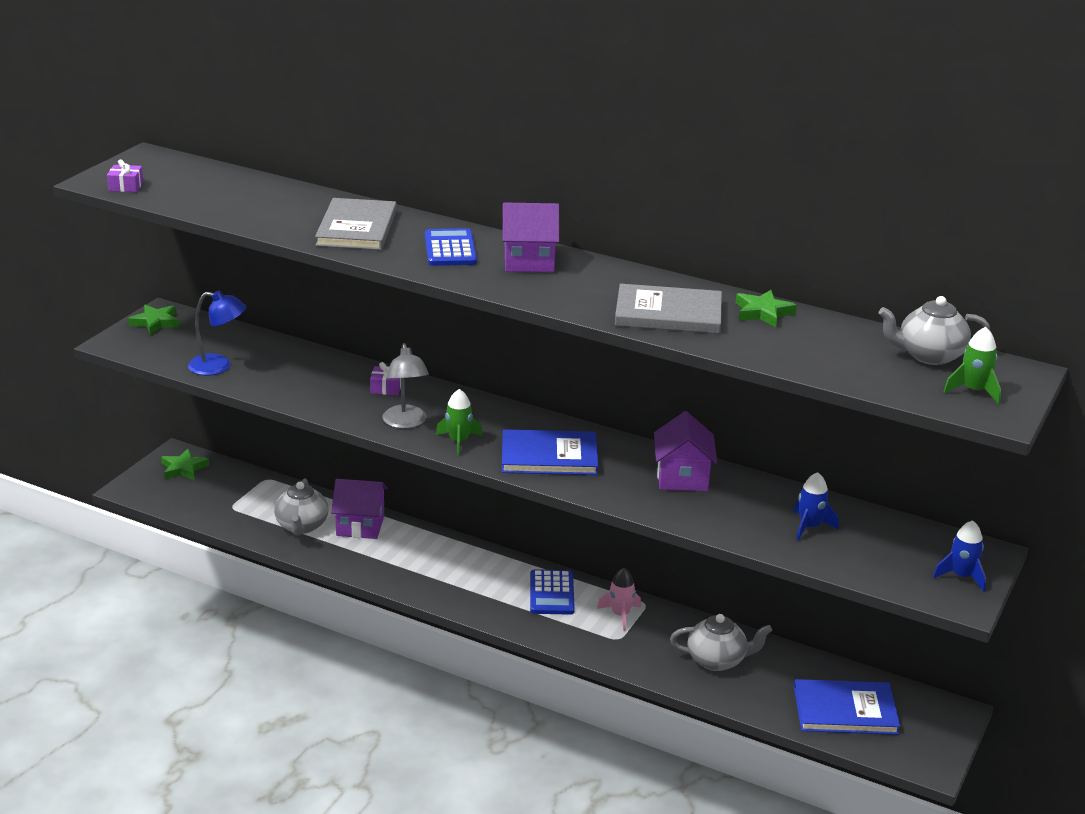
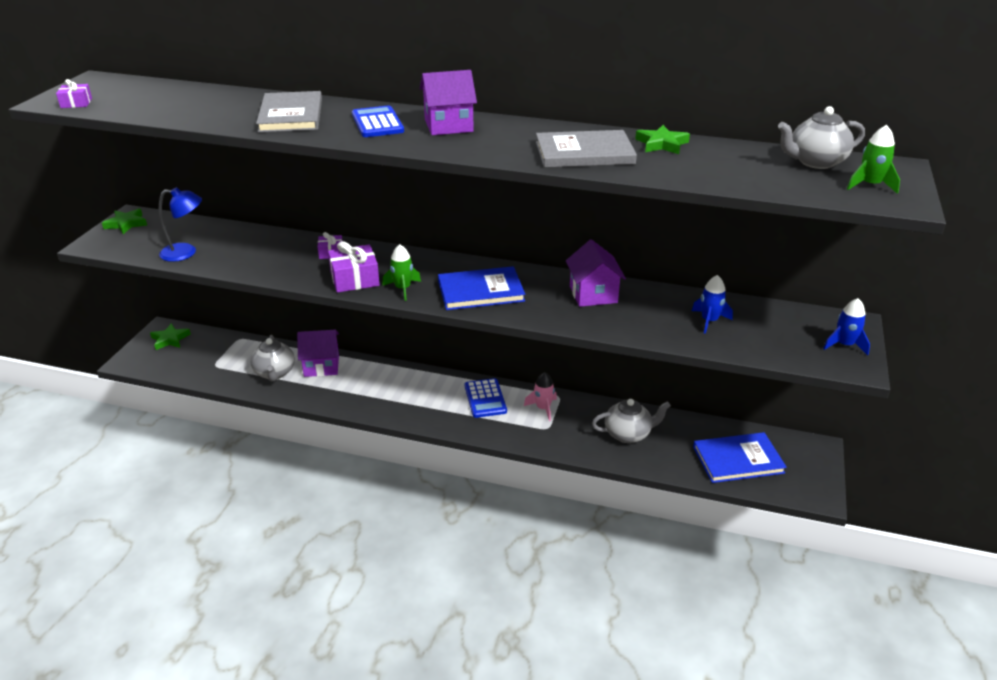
camera: 10 degrees left, 5 degrees up
(406, 423) = (354, 279): grey lamp -> purple gift

